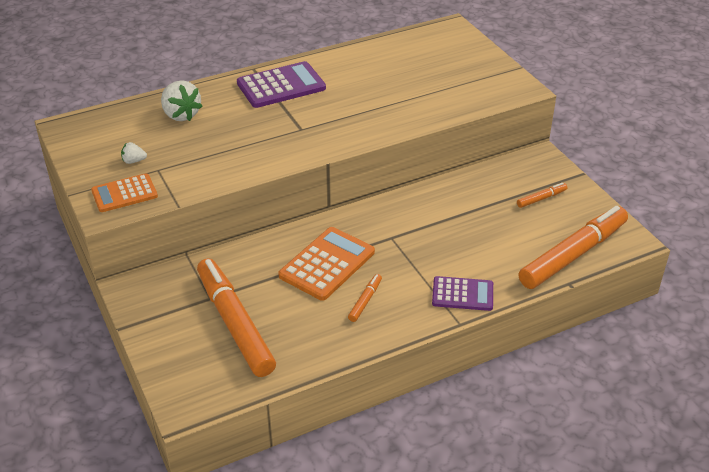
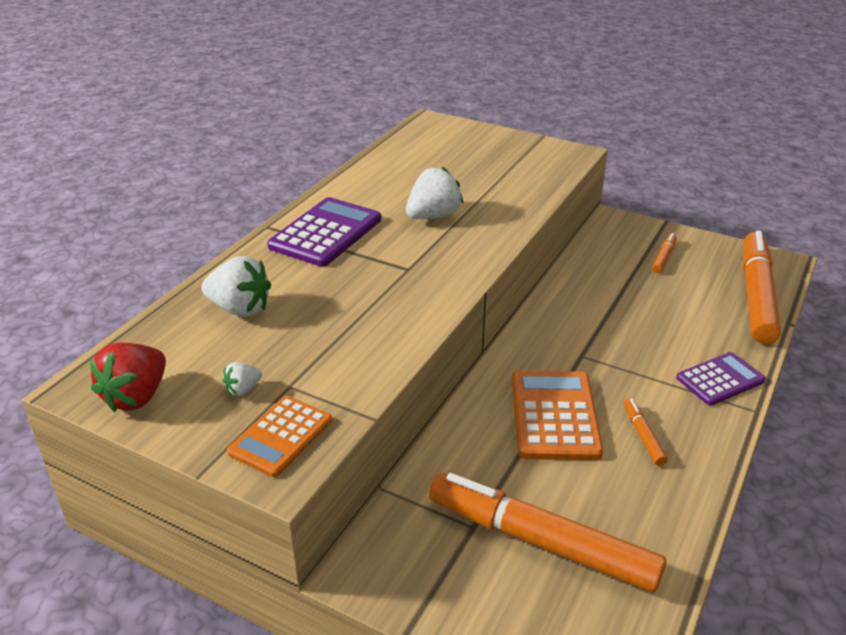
camera: 35 degrees left, 5 degrees down
(82, 142) = (136, 397): none -> red strawberry
(360, 100) = (433, 216): none -> white strawberry

